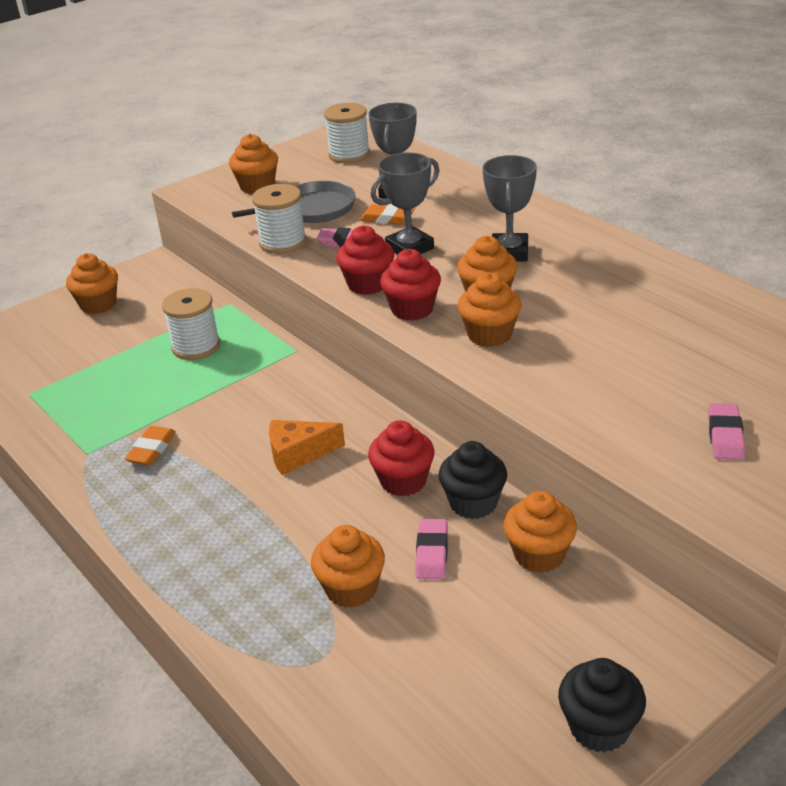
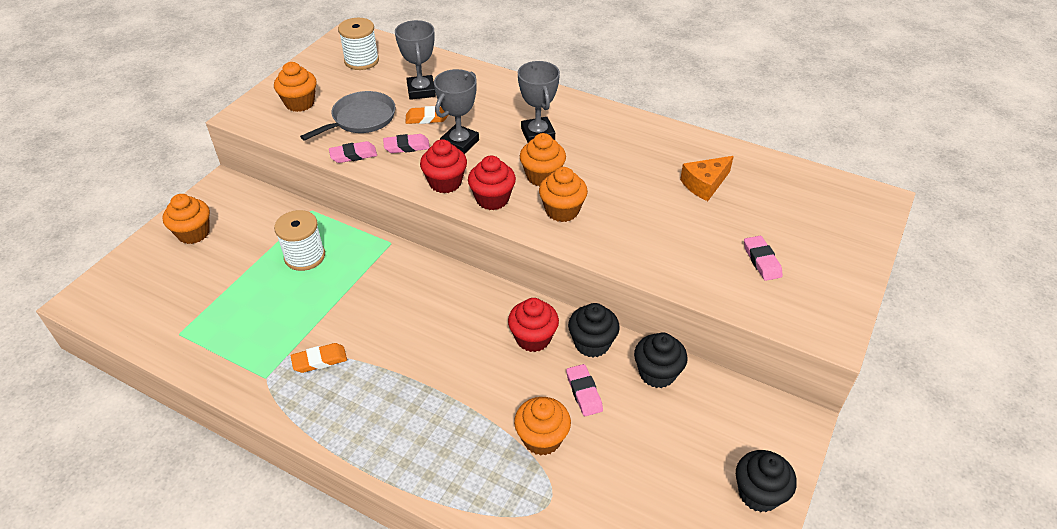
camera: 25 degrees left, 10 degrees up
(151, 449) = (319, 360): orange eraser -> orange eraser turned 75 degrees clockwise
(283, 242) = (353, 155): white spool -> pink eraser
(298, 454) = (442, 335): orange cheese -> orange cheese (704, 184)
(539, 555) = (657, 373): orange cupcake -> black cupcake

